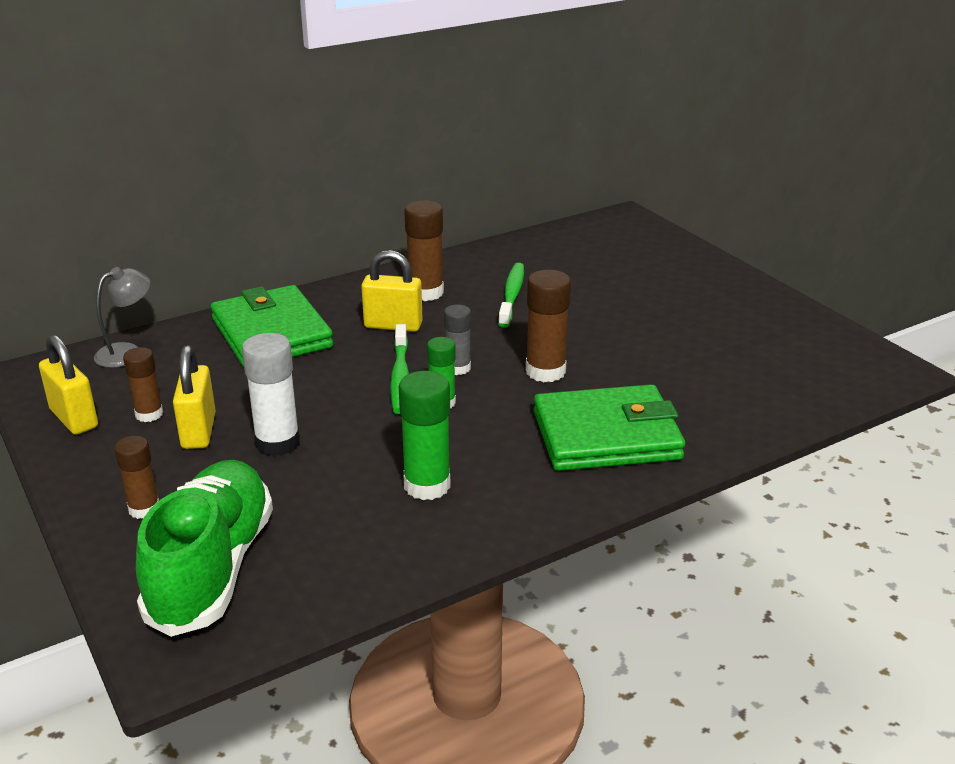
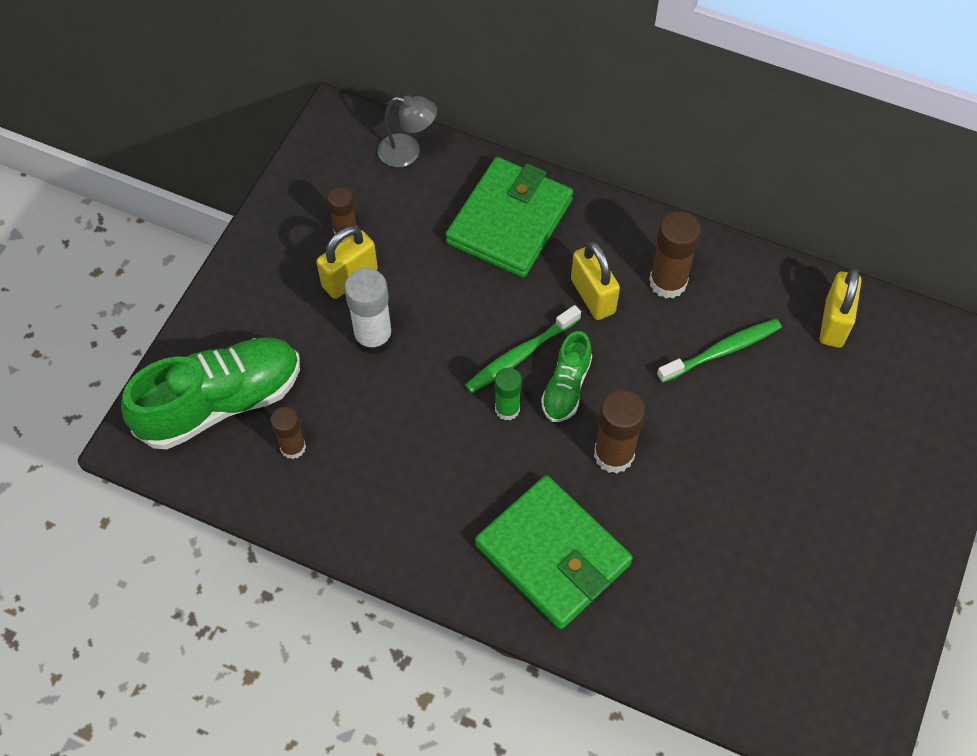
camera: 55 degrees right, 30 degrees up
(74, 419) = (307, 193): yellow padlock -> yellow padlock (834, 323)
(144, 509) = (247, 317): brown glue stick -> brown glue stick (293, 447)
(427, 485) = (395, 469): green glue stick -> none
(458, 368) = (566, 387): grey glue stick -> green shoe

